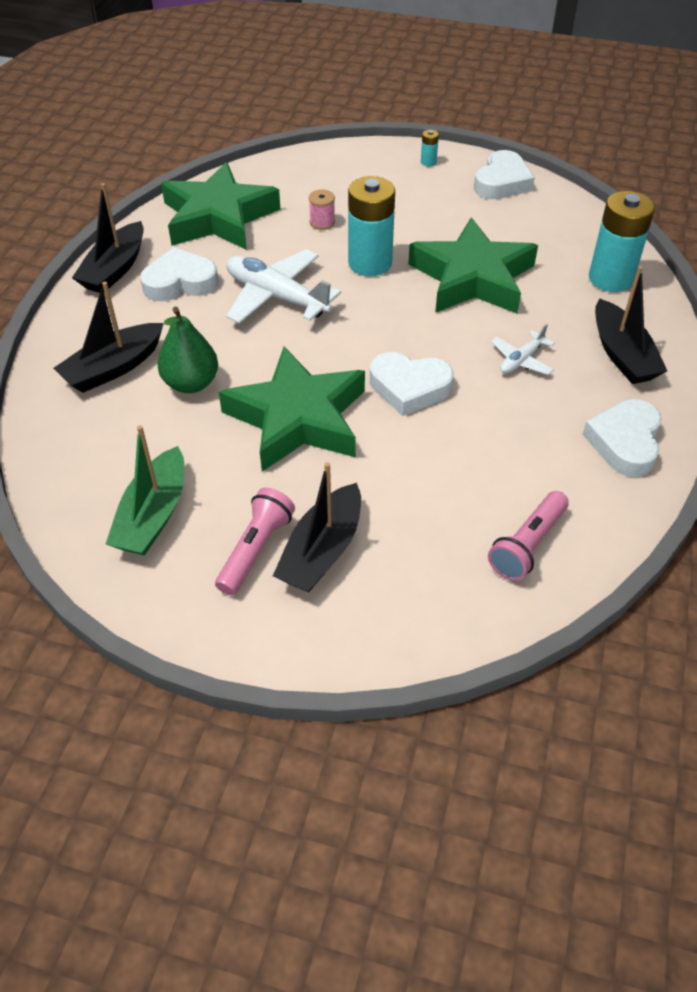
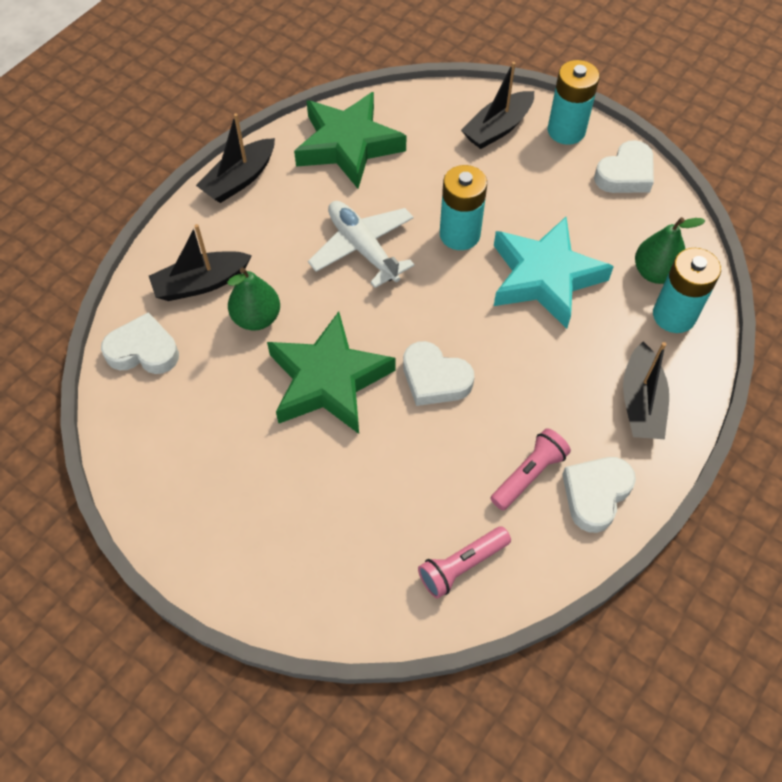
camera: 20 degrees right, 10 degrees up
(153, 515) = (179, 437): green boat -> none
(180, 282) = (288, 209): white heart -> white heart (143, 350)
(256, 549) = (244, 495): pink flashlight -> pink flashlight (529, 474)
(322, 222) = (437, 176): pink spool -> none
(322, 551) = (295, 514): black boat -> black boat (498, 128)
(428, 162) = (566, 131): turquoise battery -> turquoise battery, size x2.44
(472, 278) = (544, 277): green star -> turquoise star
(521, 360) = (546, 380): white plane -> none
(573, 250) = (655, 272): none -> green pear

